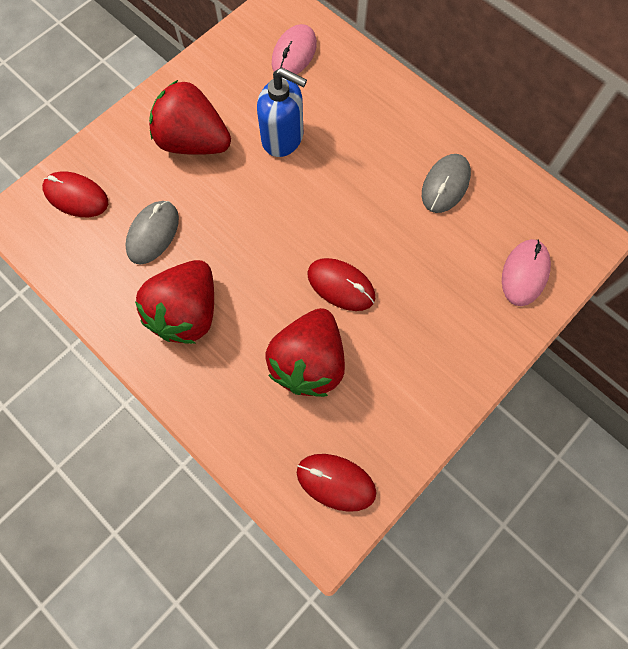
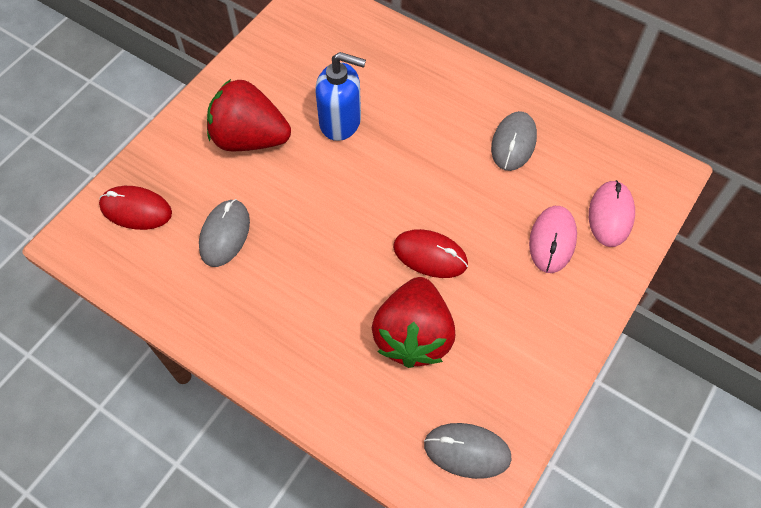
camera: 10 degrees left, 10 degrees down
(187, 312) = (276, 307): red strawberry -> none
(294, 54) = (335, 40): pink mouse -> pink mouse (552, 240)
(336, 482) = (467, 451): red mouse -> grey mouse

